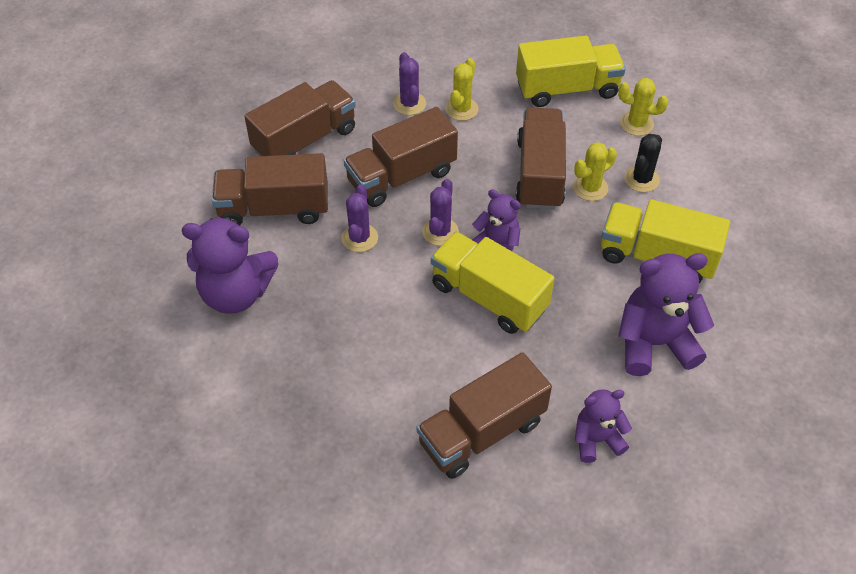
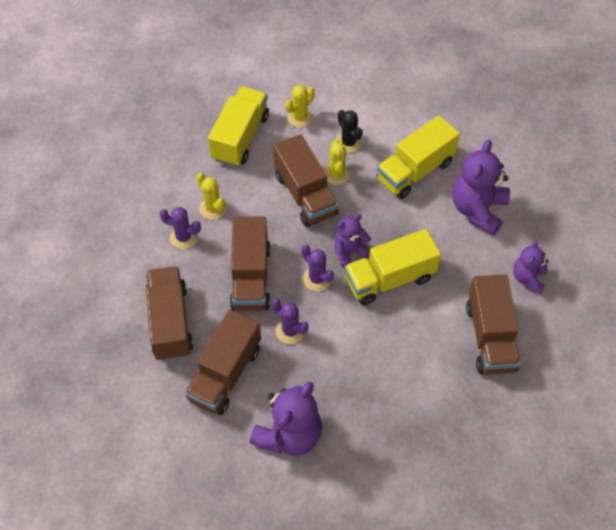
camera: 60 degrees left, 5 degrees up
(539, 174) = (305, 195): brown truck -> brown truck turned 150 degrees counterclockwise

